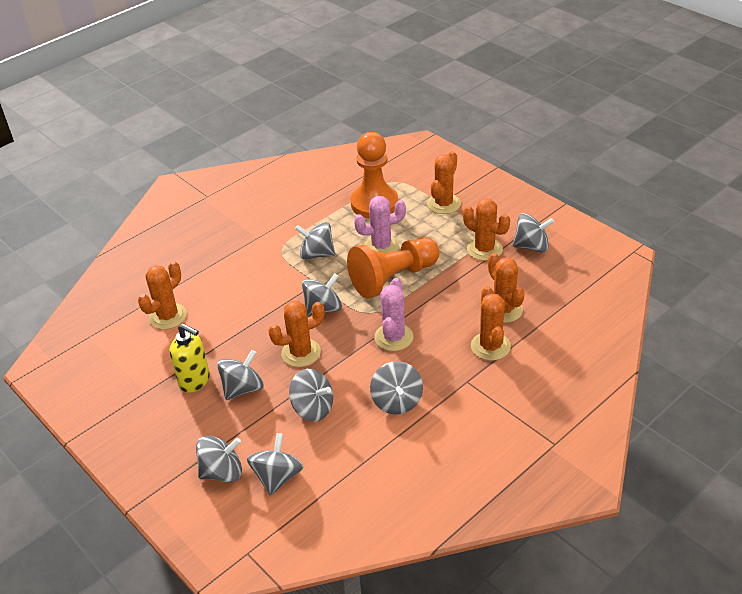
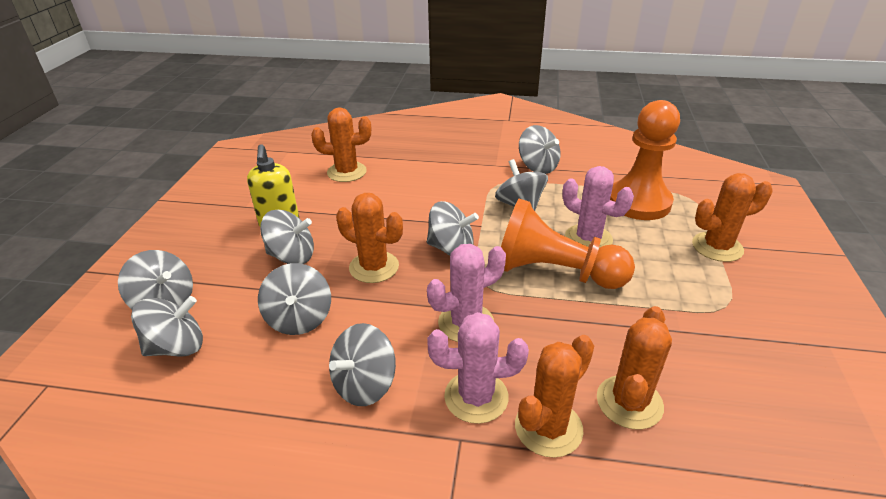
camera: 50 degrees right, 5 degrees down
(448, 361) = (476, 397): none -> pink cactus
(484, 249) = (703, 320): orange cactus -> none
(531, 246) = (777, 364): grey spinning top -> grey spinning top (537, 167)

